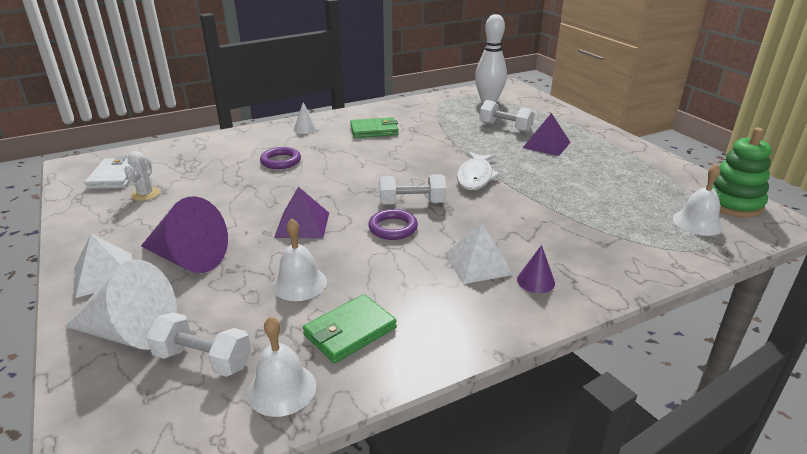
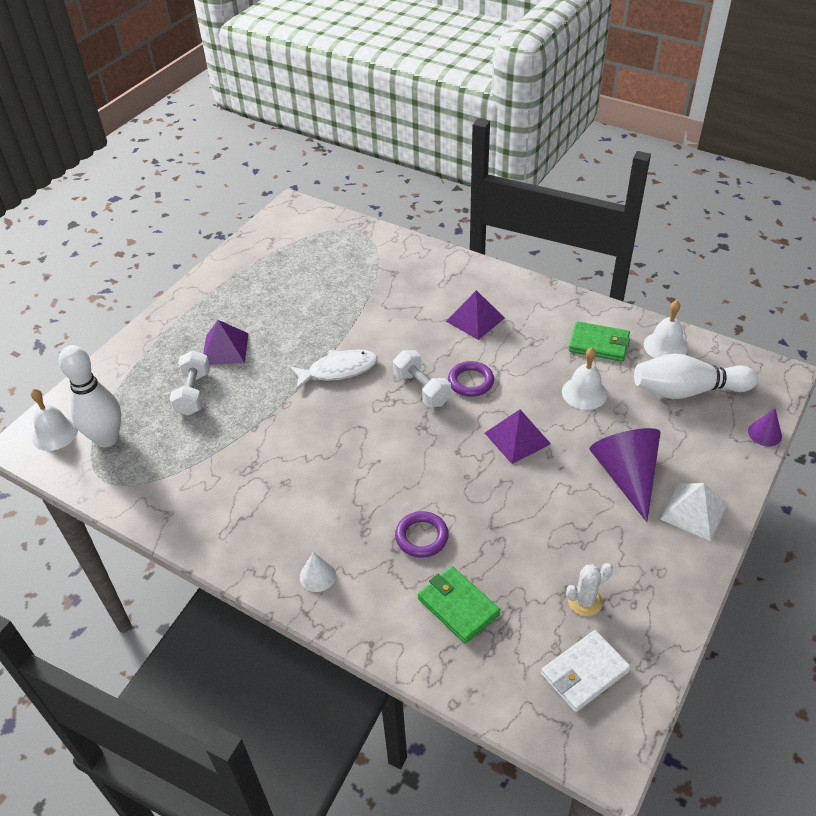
camera: 120 degrees left, 15 degrees up
(131, 333) = (711, 441): white cone -> none
(203, 360) = (687, 391): white dumbbell -> white bowling pin
(374, 130) = (277, 502): green wallet -> green wallet (458, 606)
(478, 264) = (475, 319): white pyramid -> purple pyramid
(535, 281) = (470, 289): purple cone -> purple cone (764, 433)
(697, 223) = (325, 239): white bell -> white bell (55, 433)
(732, 203) = (278, 228): green stacking toy -> none

